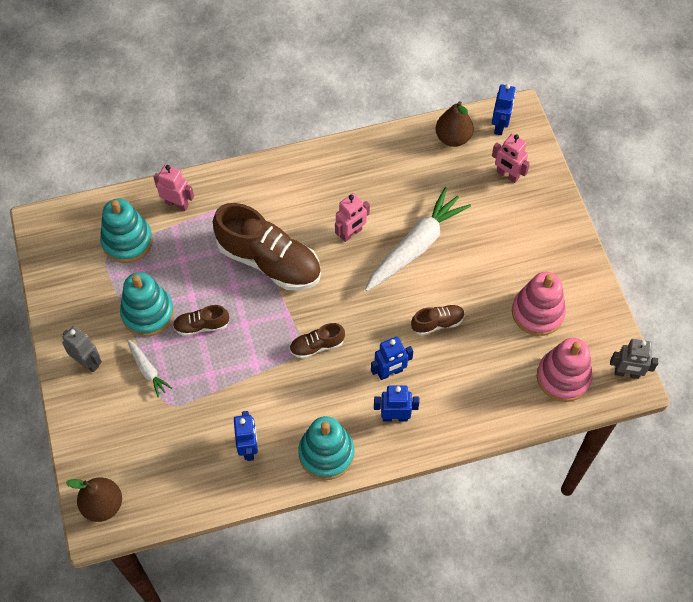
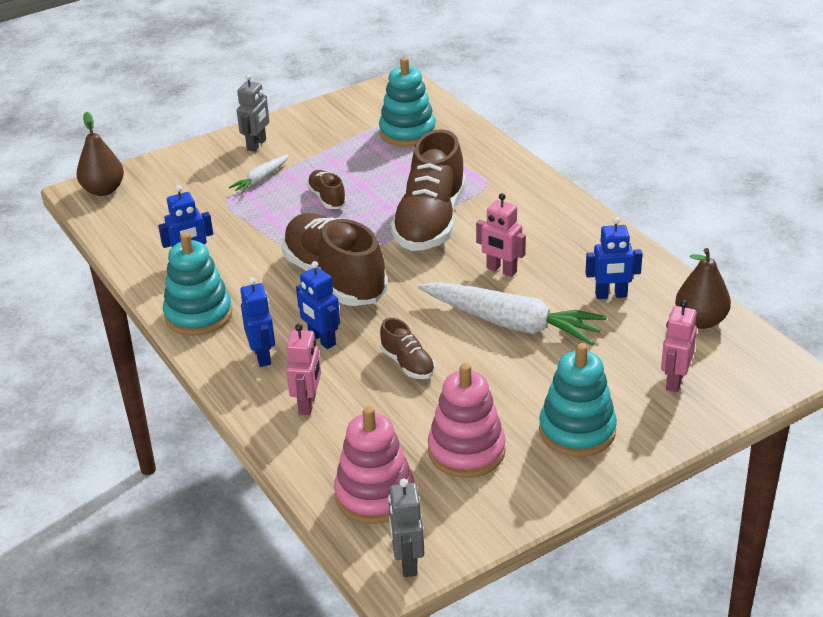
camera: 75 degrees right, 25 degrees down
(148, 313) = (327, 164): turquoise stacking toy -> turquoise stacking toy (577, 431)
(177, 204) = (470, 149): pink robot -> pink robot (308, 404)
(317, 346) = (335, 278): brown shoe -> brown shoe, size x2.16
(500, 126) = (752, 358): blue robot -> blue robot (611, 295)

